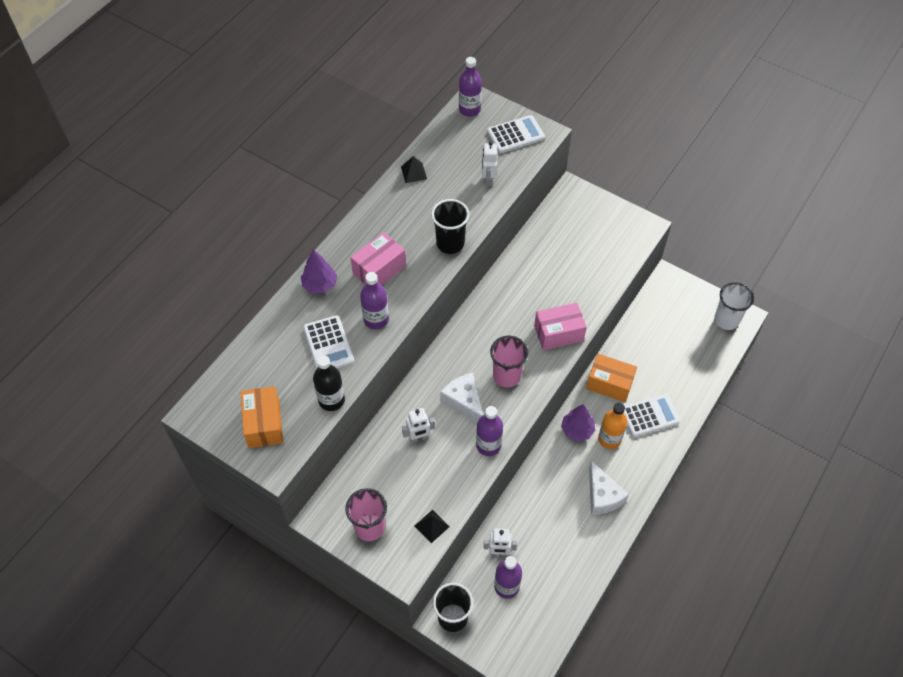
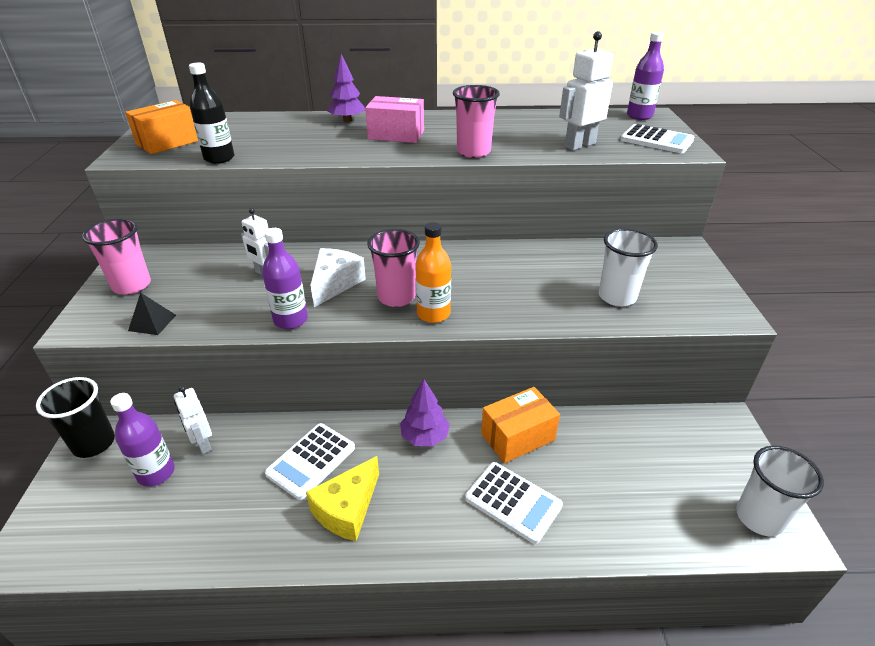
camera: 55 degrees right, 20 degrees down
(328, 344) = (284, 140): white calculator -> white calculator (311, 461)
(376, 319) = (336, 149): purple bottle -> none
(414, 172) = (526, 117): black pyramid -> none
(450, 243) = (473, 152): black cup -> pink cup
(488, 179) = (579, 145): white robot -> white robot, size x1.53
(558, 333) = (494, 310): pink box -> none
(591, 265) = (617, 297): none -> white cup
(602, 496) = (347, 509): white cheese -> yellow cheese
(609, 384) = (517, 437): orange box -> orange box turned 75 degrees clockwise
(609, 439) = (439, 475): orange bottle -> orange bottle (433, 314)

